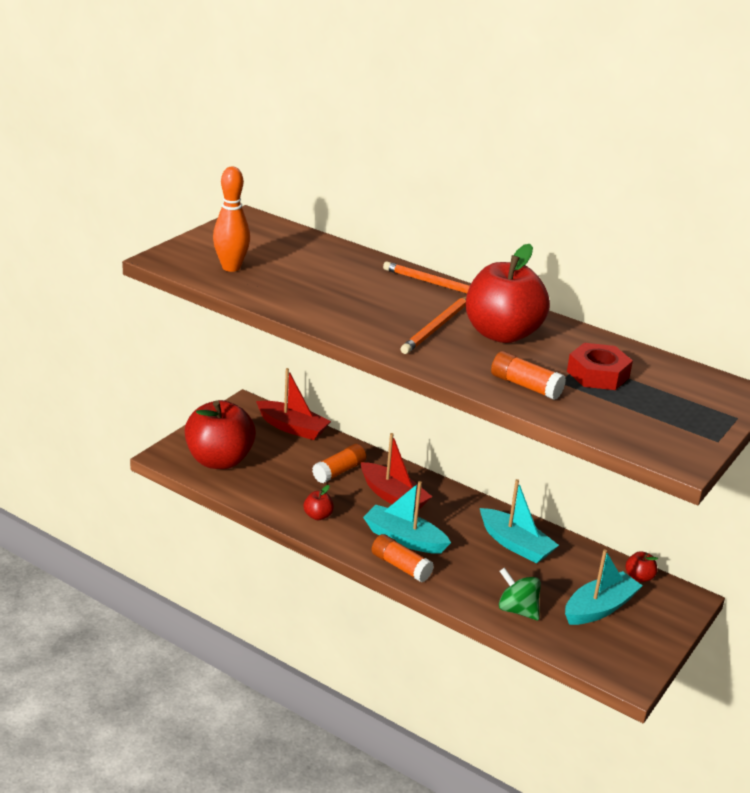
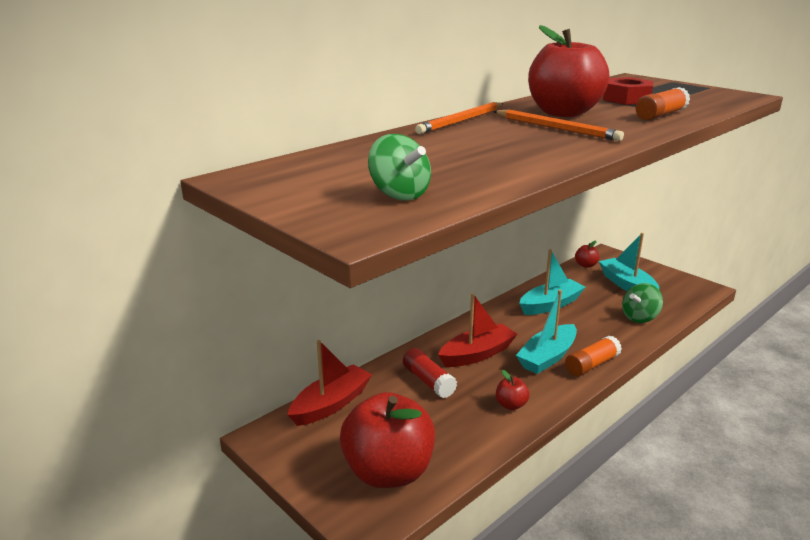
camera: 75 degrees left, 5 degrees down
(231, 267) = (399, 194): orange bowling pin -> green spinning top
(339, 471) = (428, 381): orange glue stick -> red glue stick

